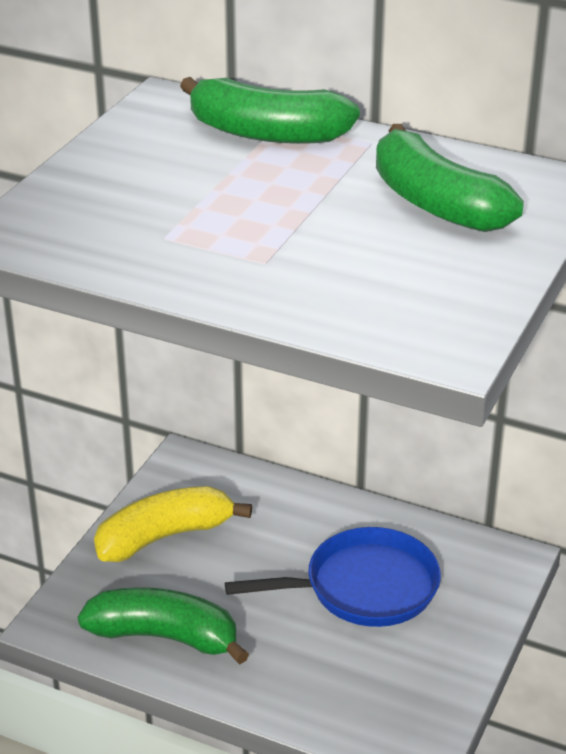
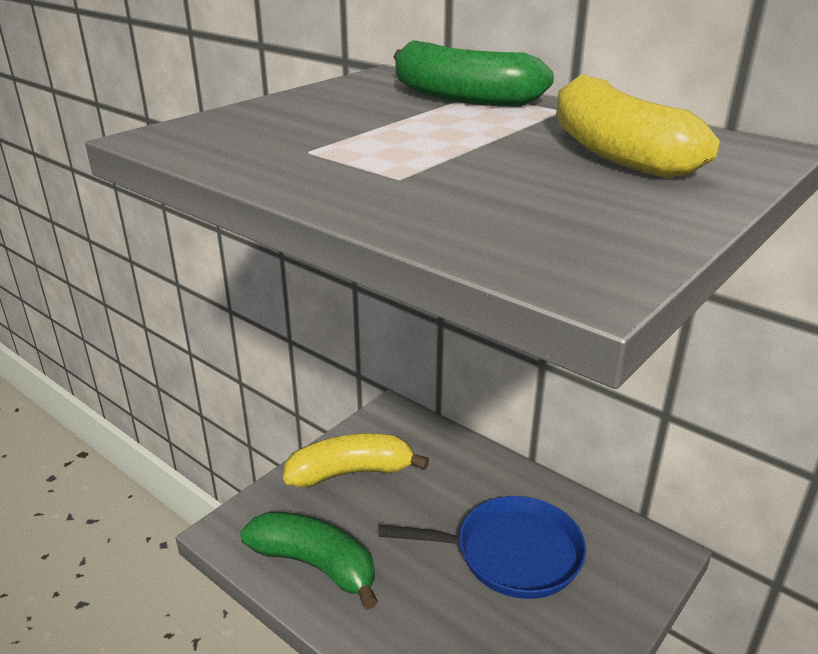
camera: 15 degrees right, 5 degrees down
(436, 203) = (615, 153): green banana -> yellow banana

